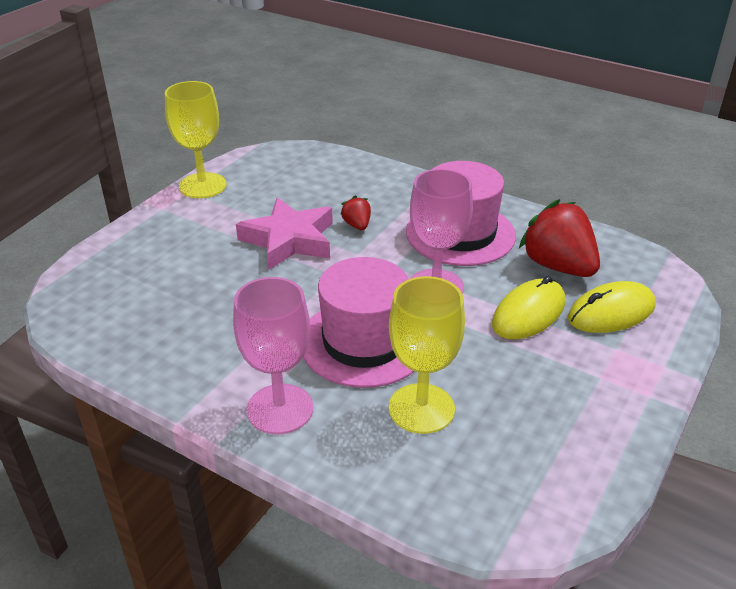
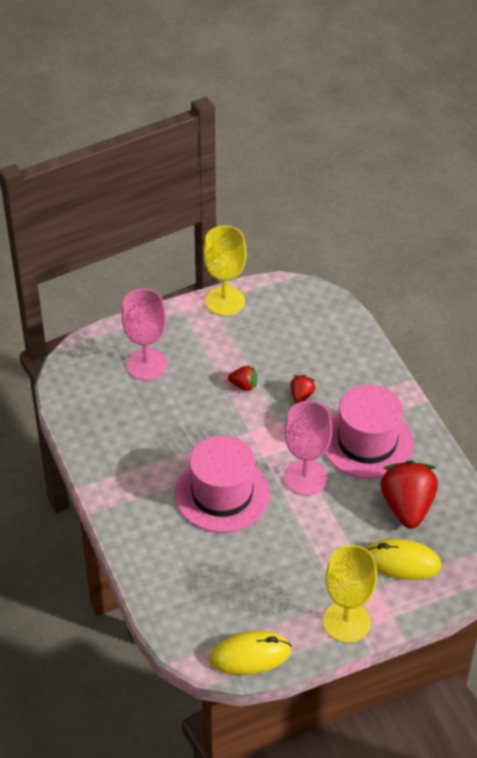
camera: 35 degrees right, 10 degrees up
(280, 409) = (136, 512): pink goblet -> pink goblet (146, 365)
(289, 240) = (243, 385): pink star -> red strawberry
(421, 408) = (214, 557): yellow goblet -> yellow goblet (346, 622)
(528, 313) = (345, 532): yellow mouse -> yellow mouse (250, 655)

